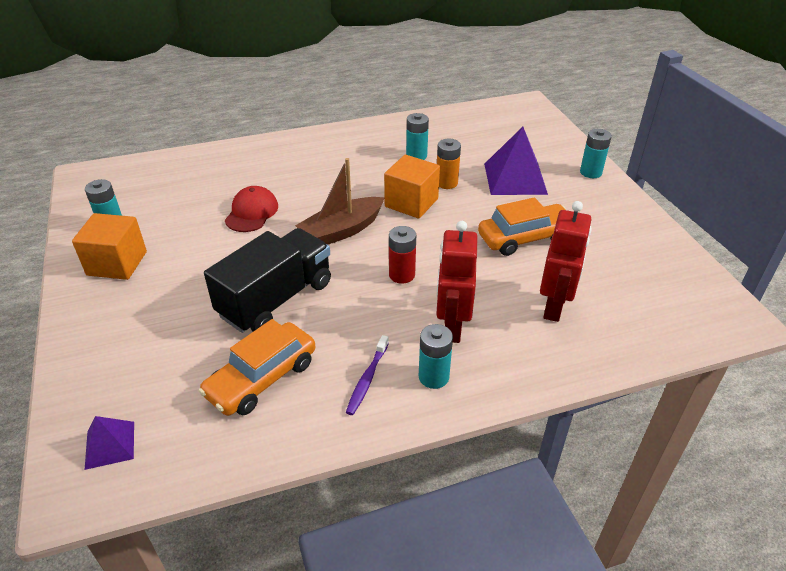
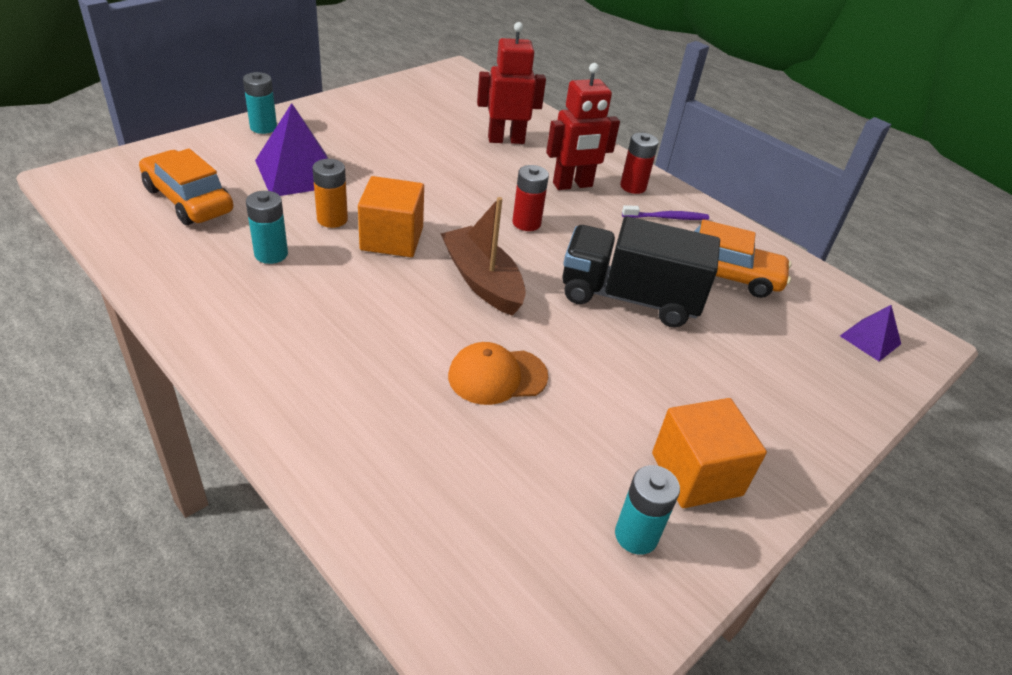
camera: 120 degrees left, 0 degrees up
(252, 212) = (497, 376): red cap -> orange cap
(341, 231) = (482, 281): brown boat -> brown boat turned 150 degrees counterclockwise
(433, 377) = (633, 187): turquoise battery -> red battery
(525, 238) = (415, 159): orange car -> orange car (188, 200)

